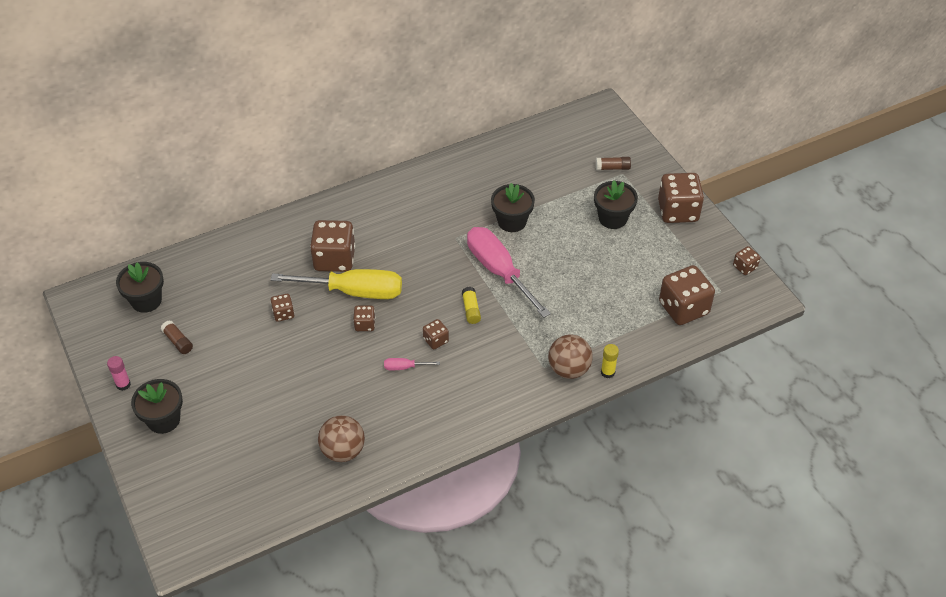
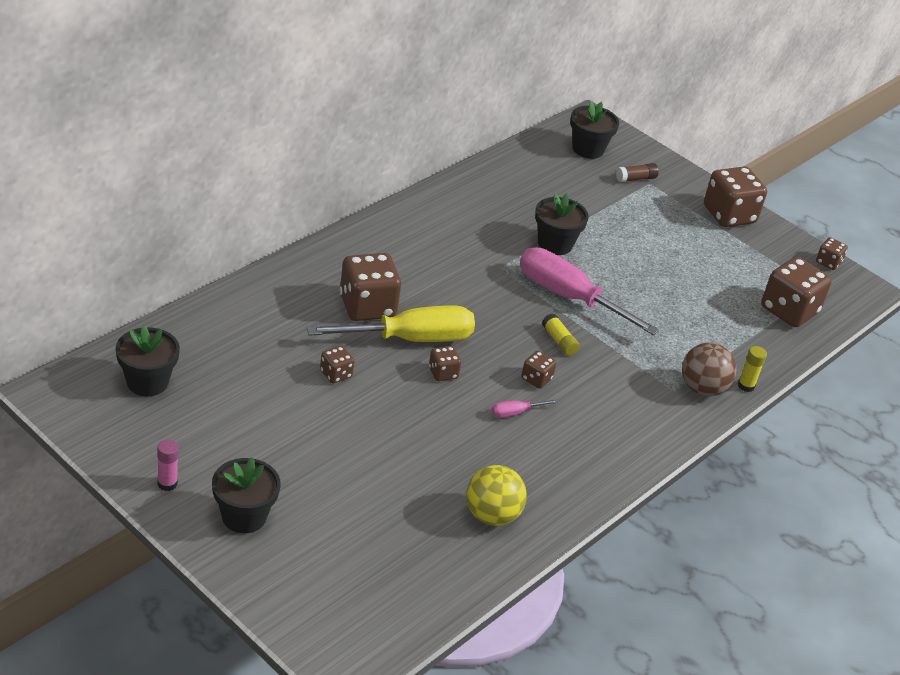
camera: 25 degrees left, 10 degrees down
(178, 341) = (215, 423): brown glue stick -> none
(343, 451) = (491, 515): brown ball -> yellow ball
(612, 218) = (664, 229): black flower pot -> black flower pot (588, 149)

